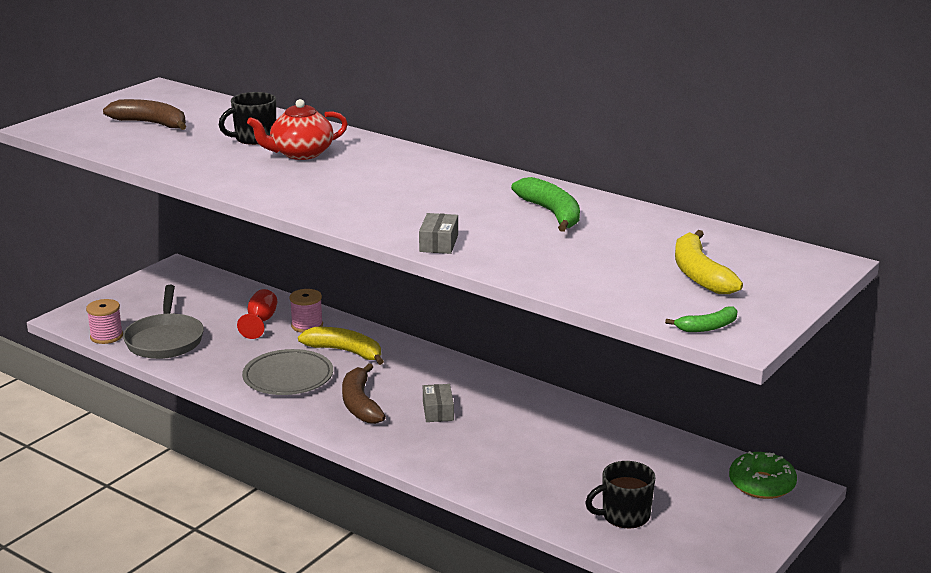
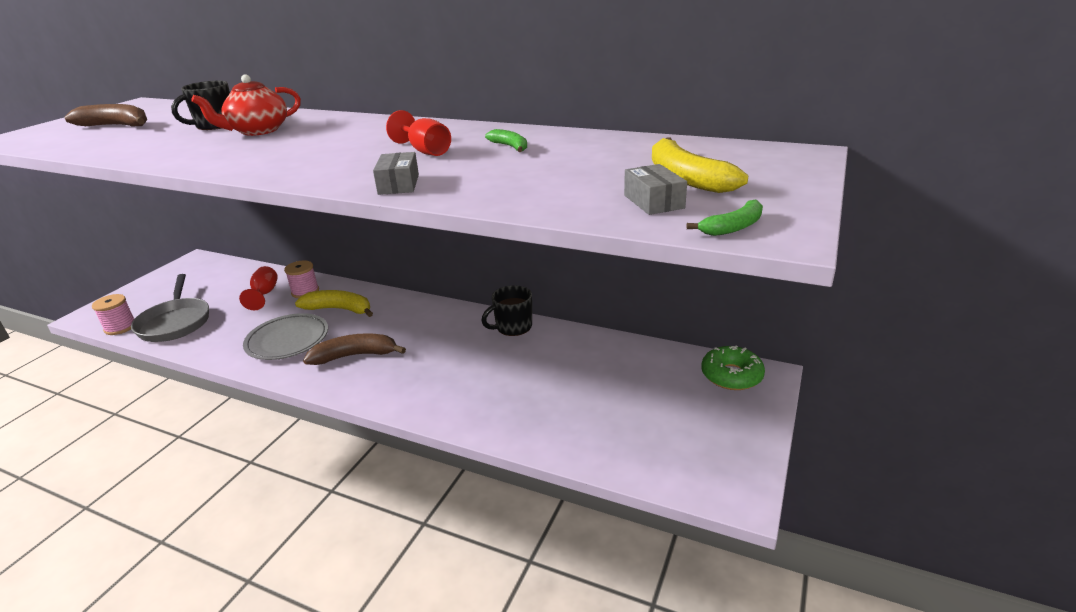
camera: 10 degrees left, 5 degrees up
(360, 404) = (355, 356): brown banana -> brown banana turned 105 degrees clockwise
(438, 411) = (427, 351): grey box -> grey box (653, 202)
(468, 207) = (425, 151): none -> red goblet
(551, 213) = (510, 147): green banana -> green banana, size x0.56
(624, 515) = (622, 431): black mug -> black mug (512, 327)

